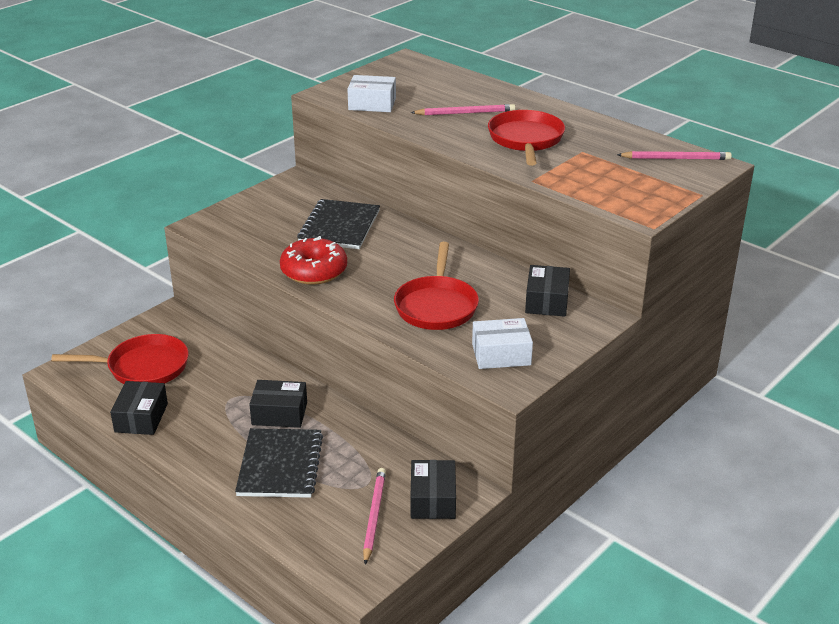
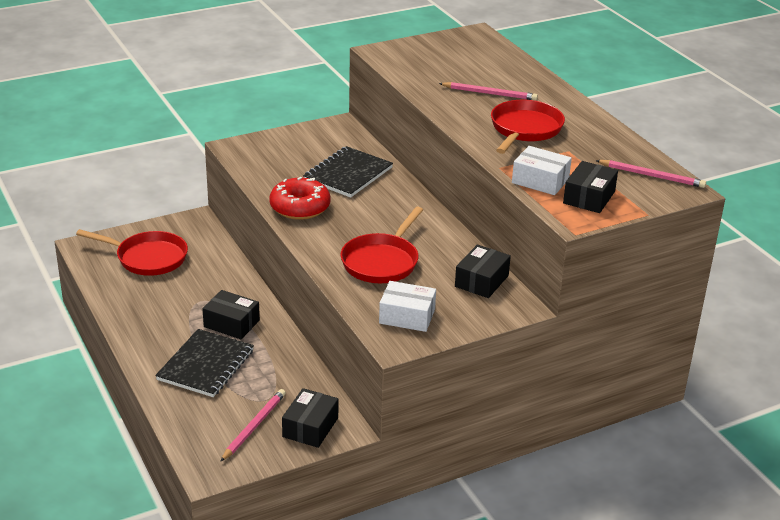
camera: 20 degrees right, 0 degrees up
(141, 418) = (122, 298): black box -> black box (589, 197)
(372, 104) = (413, 69): white box -> white box (540, 181)

